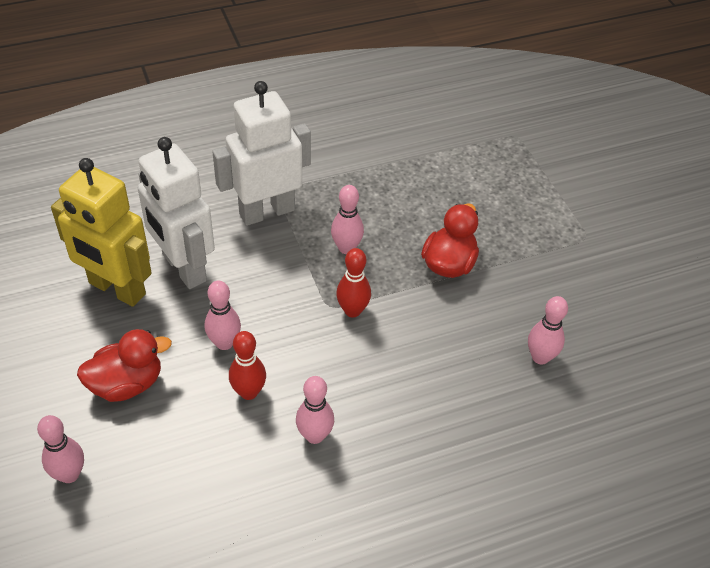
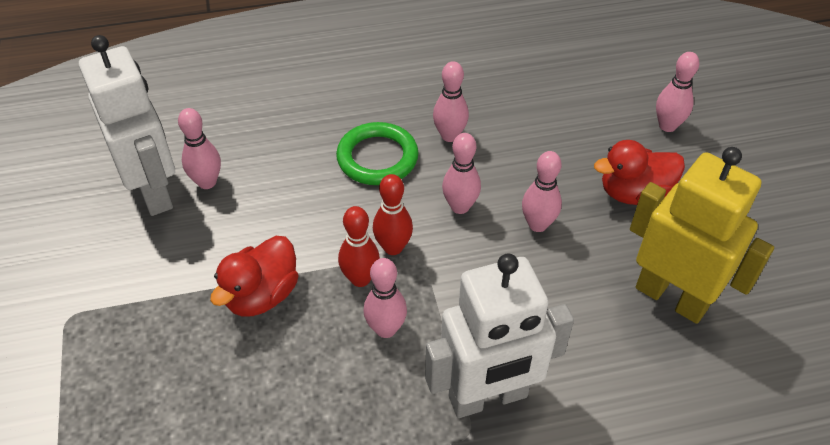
camera: 170 degrees left, 0 degrees up
(183, 268) = (594, 319): white robot -> white robot (154, 191)
(248, 392) = (511, 176): red bowling pin -> red bowling pin (360, 279)
(297, 354) = (460, 207): none -> pink bowling pin
(385, 400) = (377, 158): none -> green ring

